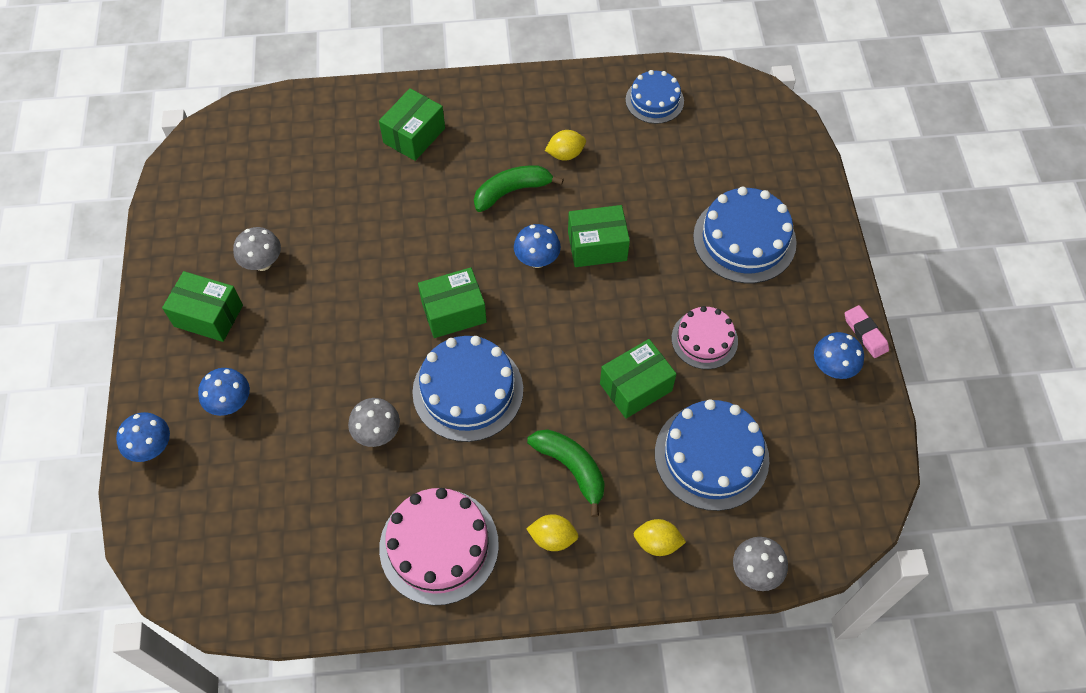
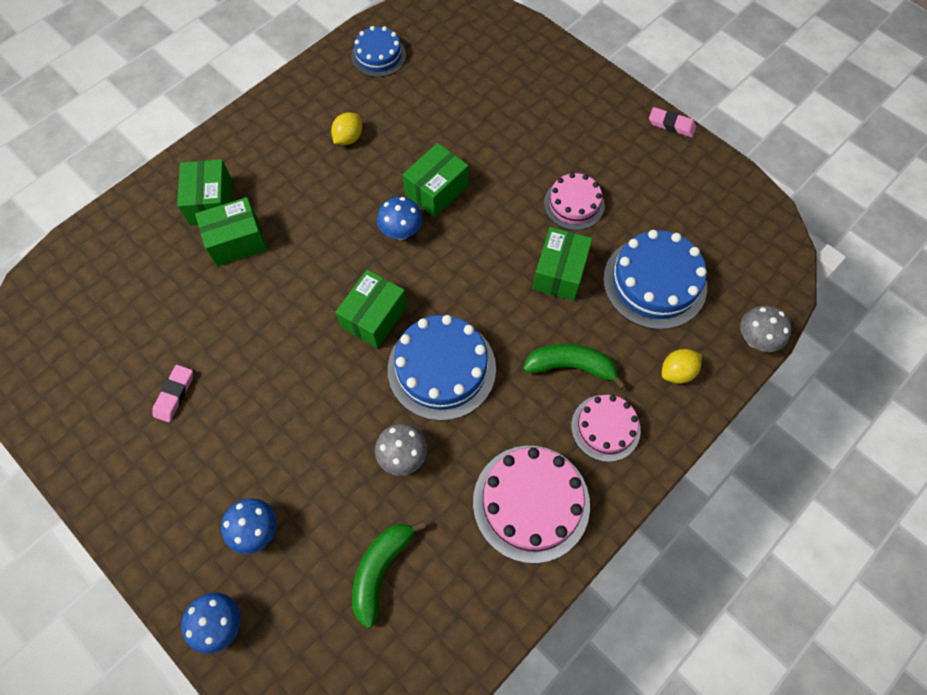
camera: 40 degrees left, 5 degrees up
(208, 316) = (166, 474): green box -> green box (237, 241)
(262, 263) = (174, 395): grey mushroom -> pink eraser
(512, 191) = (333, 193): green banana -> green banana (381, 570)
(552, 538) = (605, 427): yellow lemon -> pink cake
(744, 239) = (535, 114): blue cake -> none
(832, 368) = (673, 163): blue mushroom -> none

